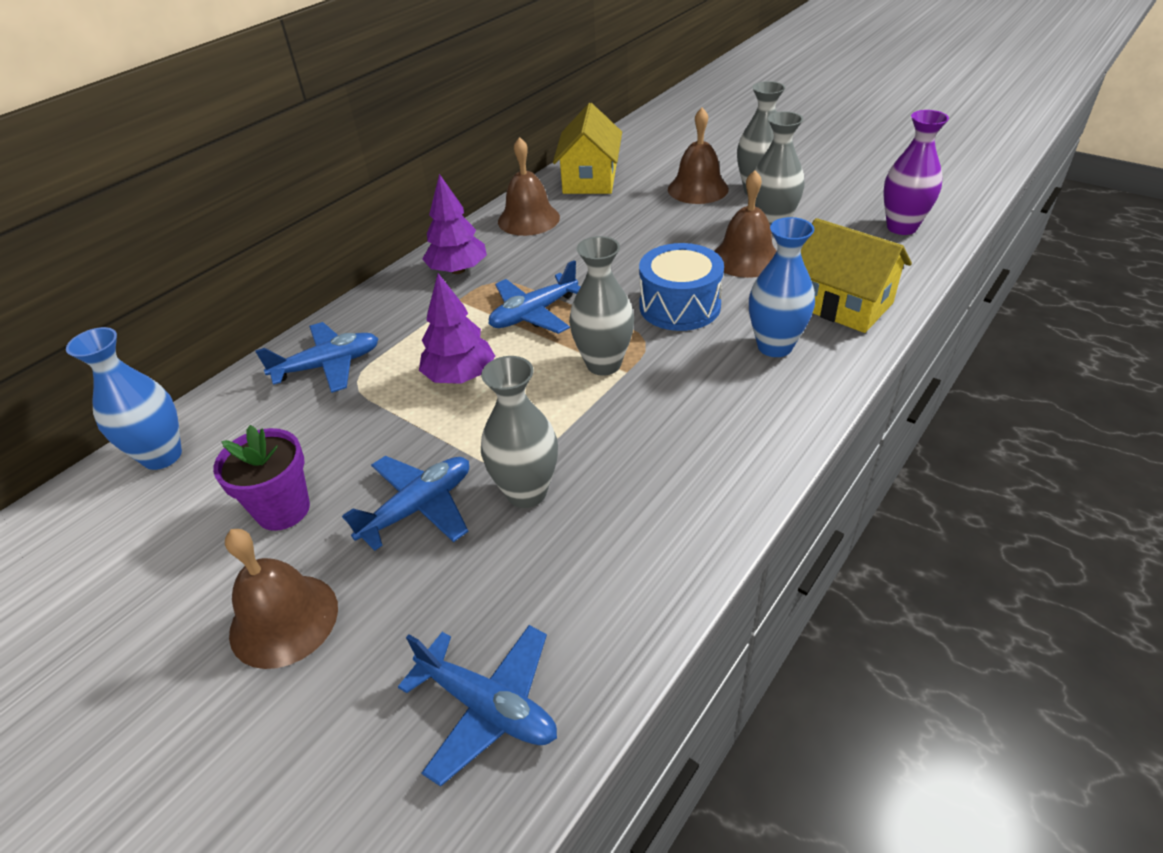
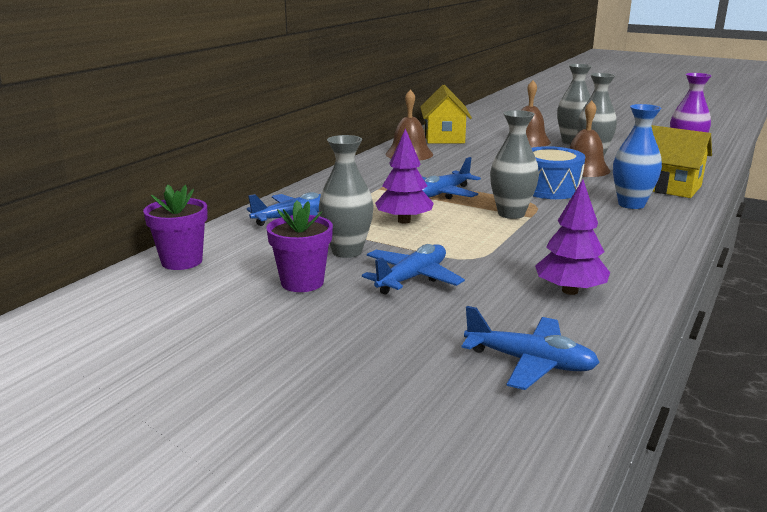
camera: 10 degrees left, 20 degrees down
(162, 456) = (182, 261): blue vase -> purple flower pot
(284, 620) = (338, 331): brown bell -> none
(458, 270) = (369, 176): purple tree -> purple tree (570, 291)
(526, 492) = (492, 269): grey vase -> grey vase (347, 251)

